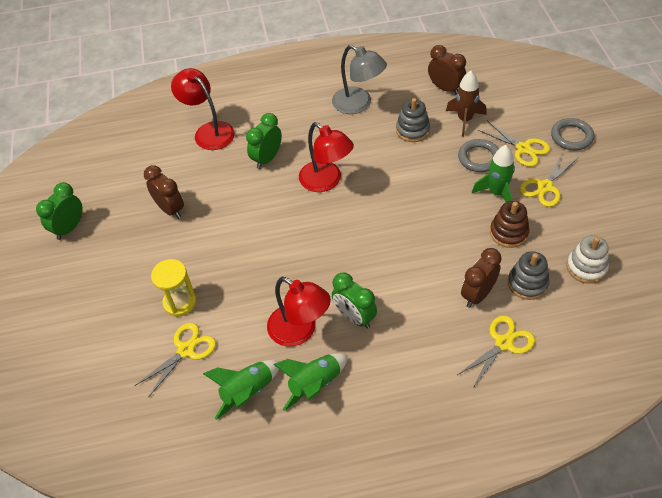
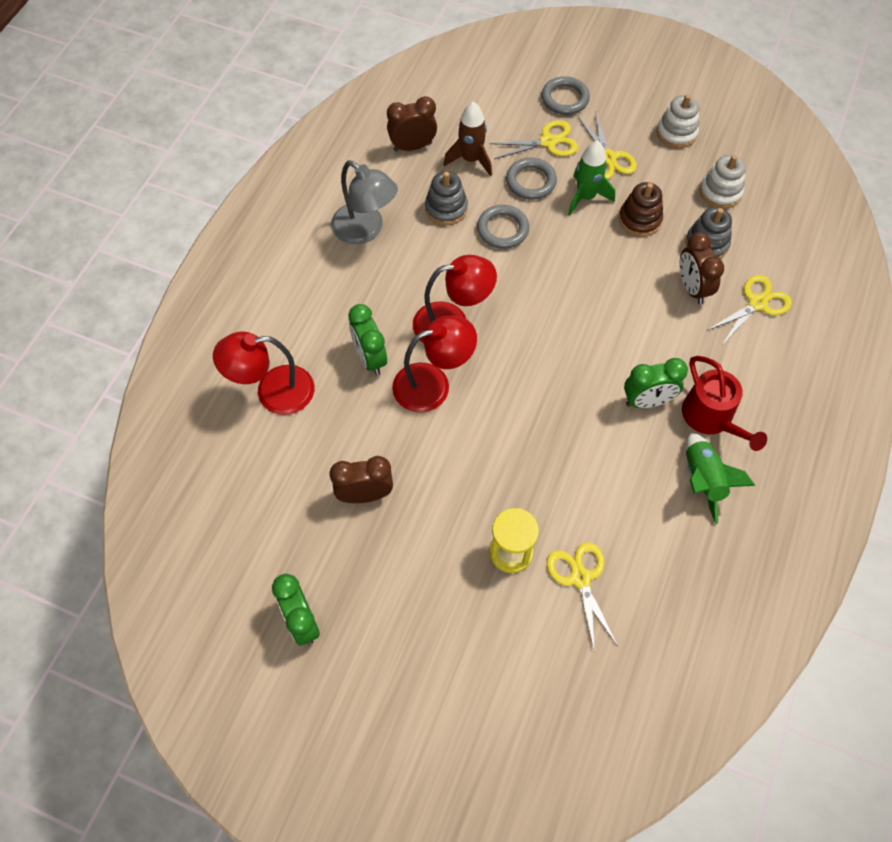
camera: 60 degrees left, 10 degrees up
(247, 392) = (672, 545): green rocket -> none
(300, 331) = (631, 458): red lamp -> red lamp (433, 384)
(358, 104) = (365, 230): grey lamp -> grey lamp turned 60 degrees clockwise
(372, 363) = (711, 418): none -> red watering can
(424, 165) = (502, 229): none -> grey ring
(503, 343) = (757, 303): yellow scissors -> yellow scissors turned 60 degrees clockwise
(613, 213) = (676, 133): none -> white stacking toy

